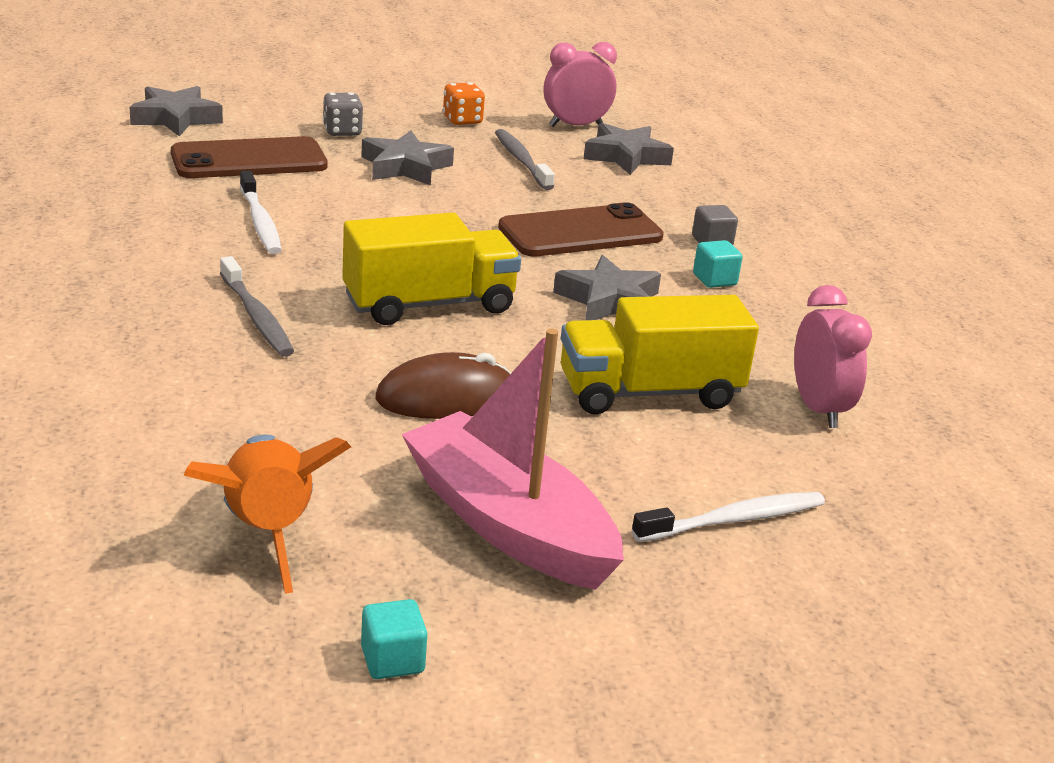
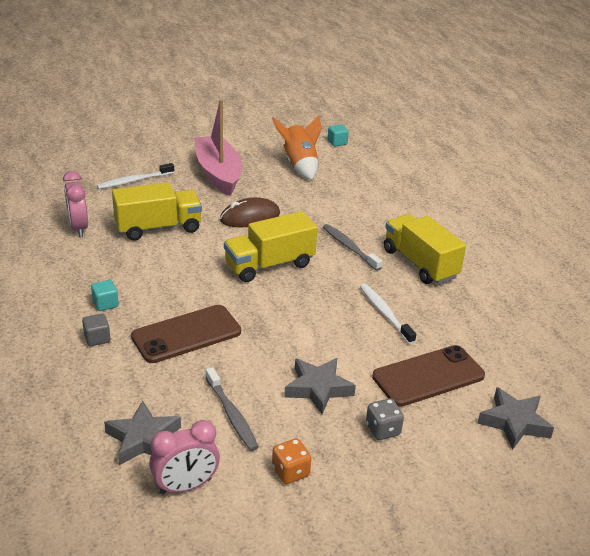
camera: 175 degrees right, 5 degrees up
(137, 277) = (420, 264): none -> yellow truck
(392, 660) = (249, 139): turquoise cube -> turquoise cube (337, 142)
(508, 524) = (218, 173): pink boat -> pink boat turned 150 degrees counterclockwise
(609, 301) = (172, 279): grey star -> none

